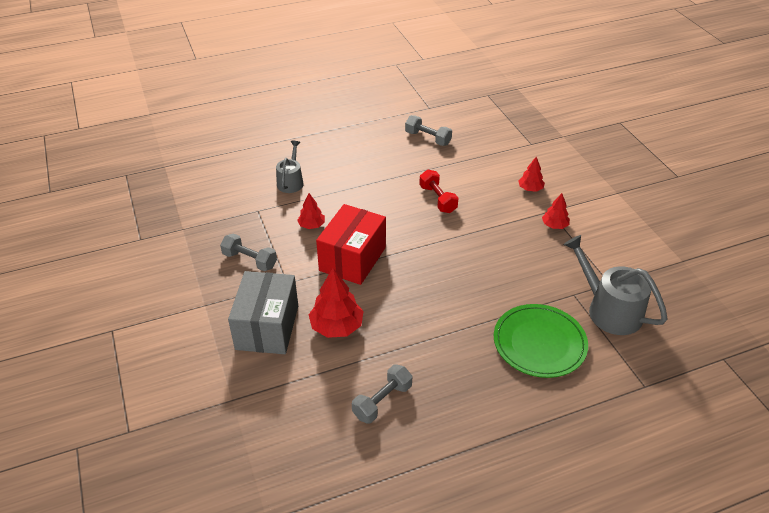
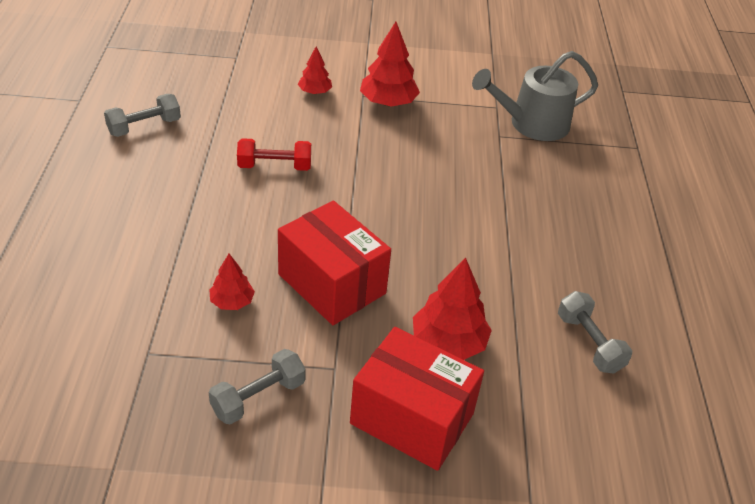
camera: 70 degrees left, 0 degrees up
(267, 327) = (412, 418): grey box -> red box
(291, 182) = (111, 292): grey watering can -> none
(539, 343) = (555, 187): green plate -> none
(554, 225) = (388, 102): red tree -> red tree, size x1.72

